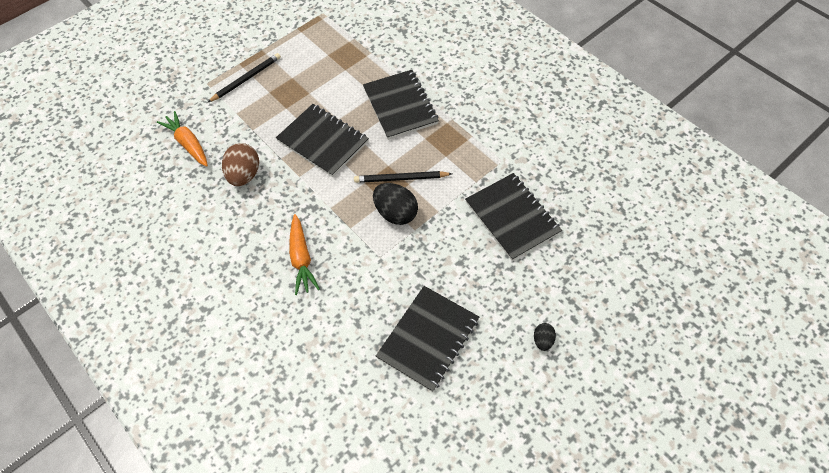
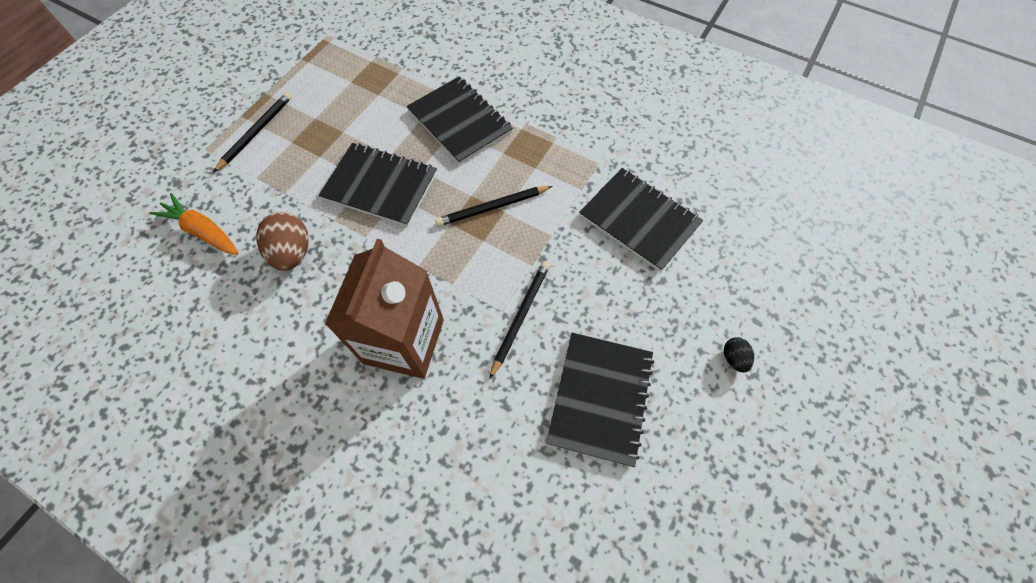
camera: 20 degrees left, 5 degrees up
(301, 259) = (404, 341): orange carrot -> brown carton
(391, 264) = (520, 316): none -> black pencil
(396, 213) = (502, 251): black egg -> none

